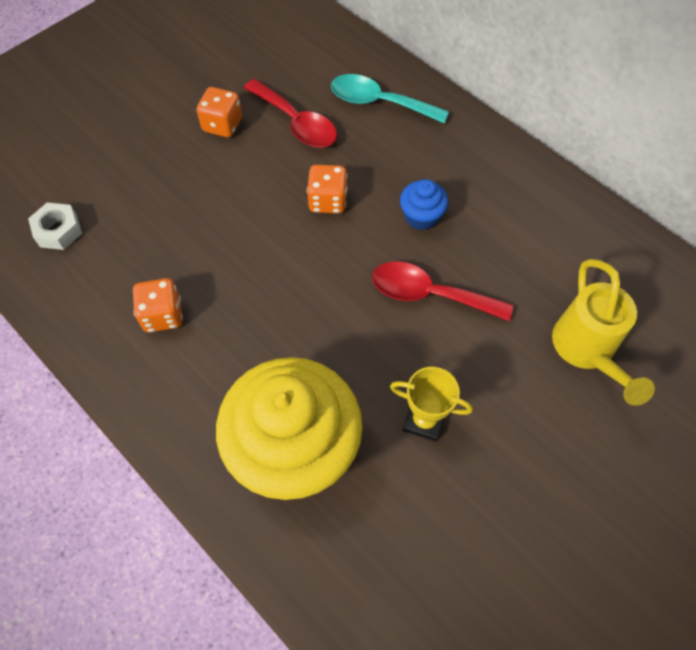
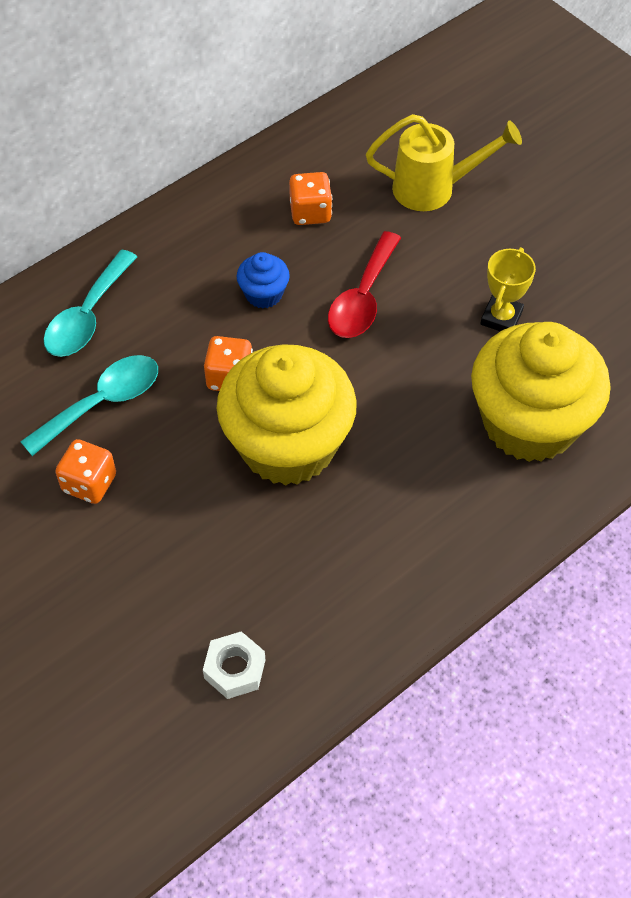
camera: 85 degrees left, 5 degrees down
(163, 315) = (369, 544): orange dice -> orange dice (310, 212)
(261, 248) = (288, 445): none -> yellow cupcake
(296, 123) = (103, 402): red spoon -> turquoise spoon

